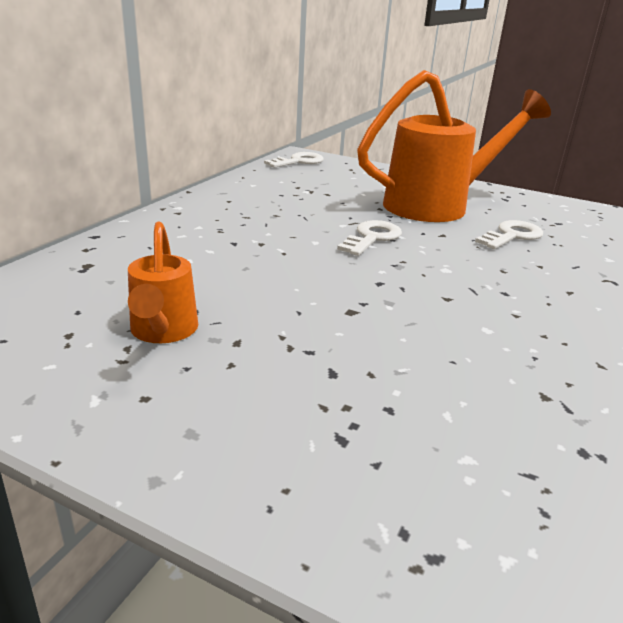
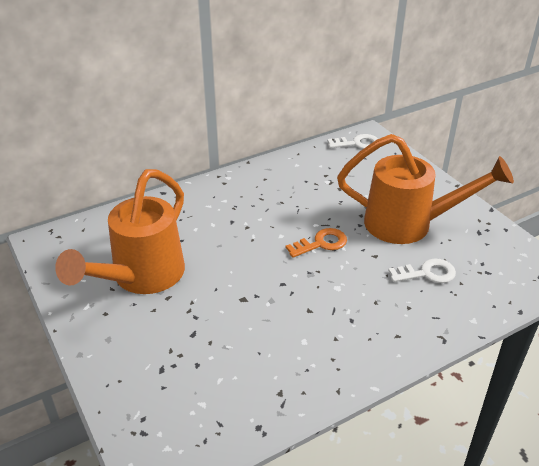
camera: 35 degrees right, 10 degrees up
(163, 332) = (140, 278): orange watering can -> orange watering can, size x1.98
(372, 238) = (321, 243): white key -> orange key

